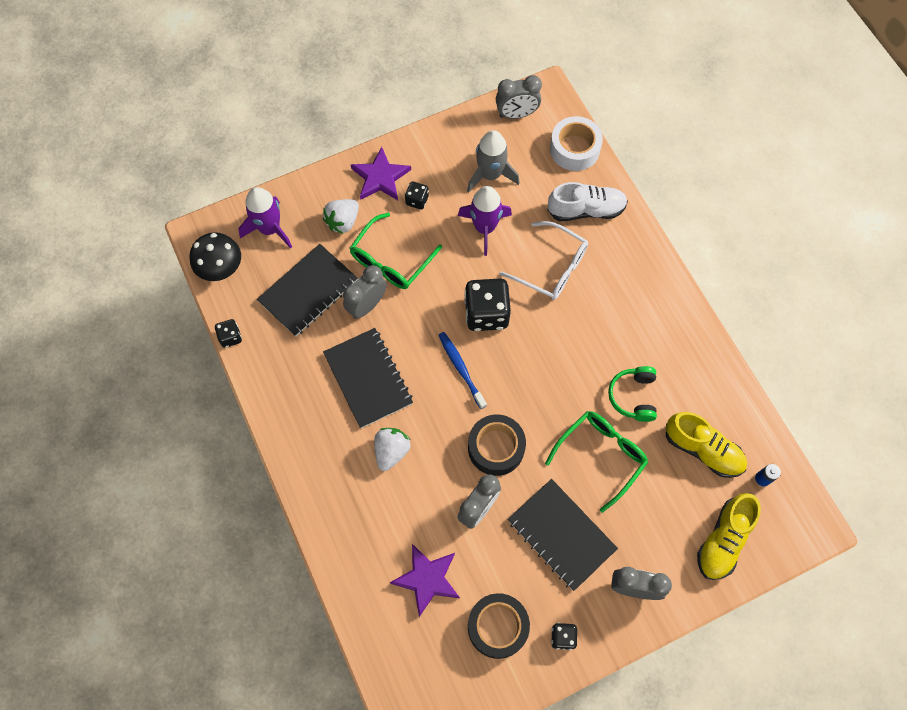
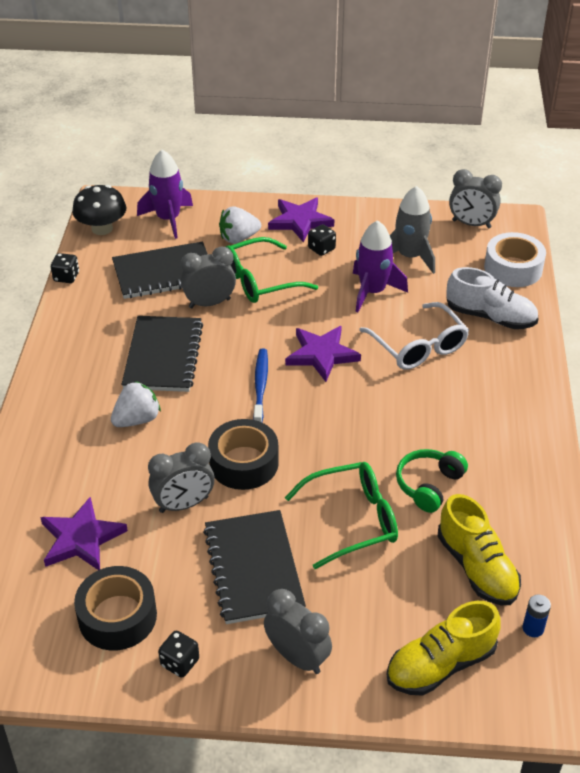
camera: 30 degrees right, 25 degrees down
(486, 313) = (321, 355): black dice -> purple star

